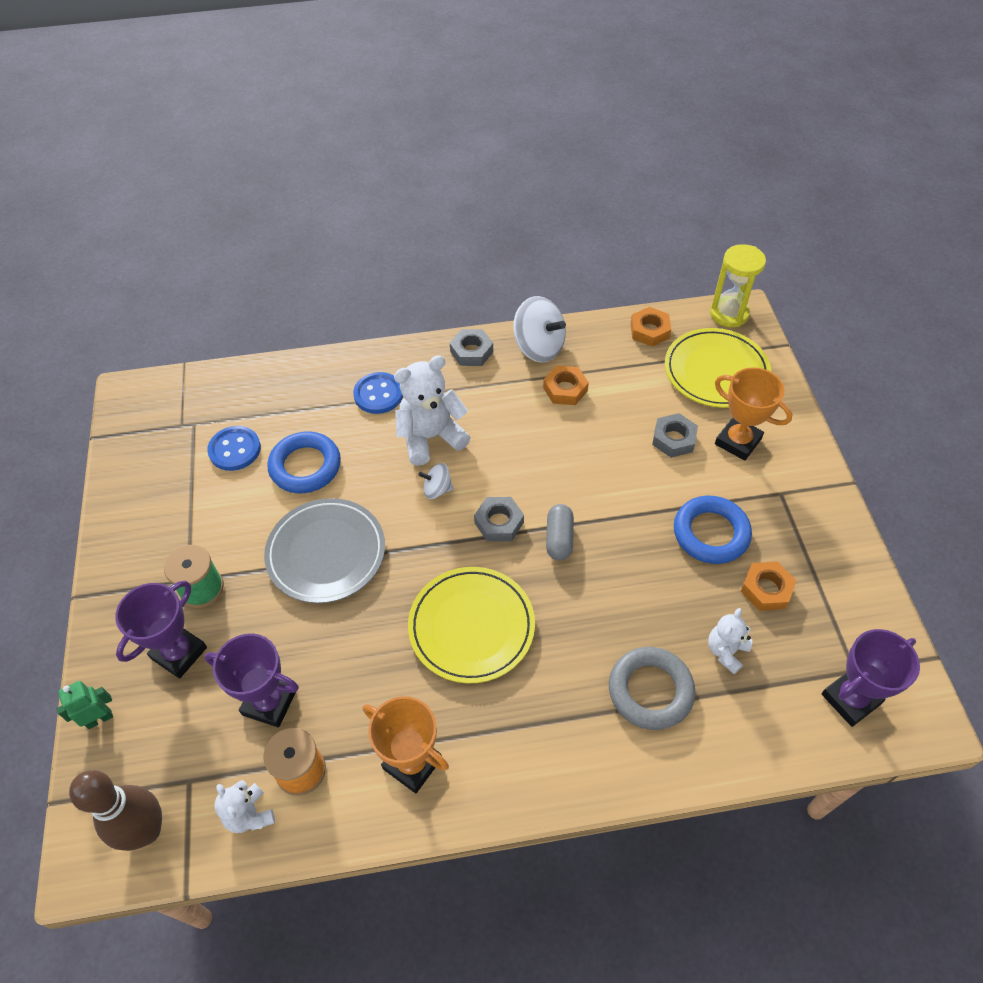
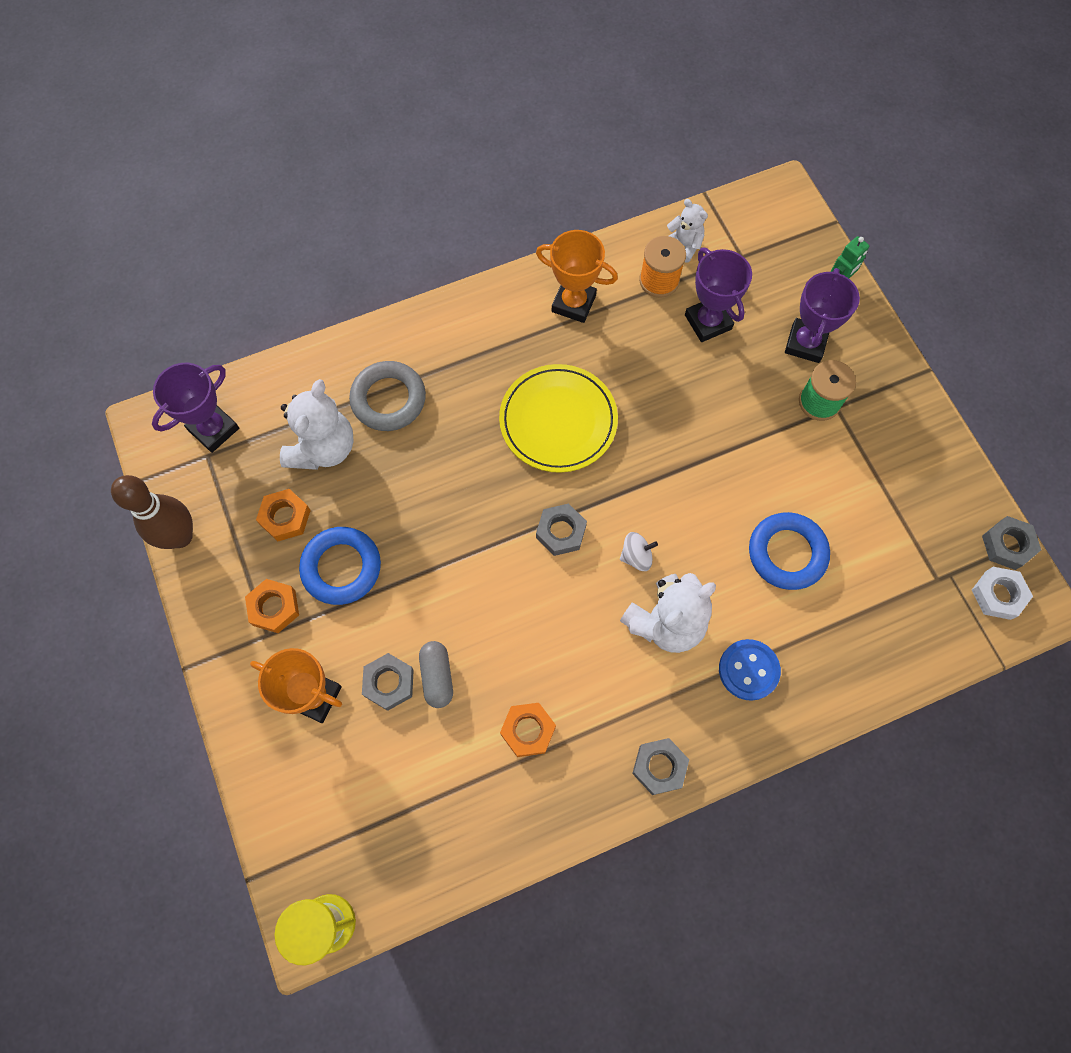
camera: 165 degrees right, 15 degrees up
(119, 436) = (1007, 545): none -> grey nut
(146, 830) = (754, 220): brown bowling pin -> brown bowling pin (180, 536)
(154, 405) = (998, 595): none -> white nut
(235, 449) = (873, 557): blue button -> none
(269, 702) = (708, 322): purple trophy -> purple trophy turned 60 degrees clockwise
(326, 553) = (720, 461): grey plate -> none
(538, 347) = (576, 795): white spinning top -> none
(559, 538) = (495, 527): grey capsule -> grey capsule (437, 676)
(649, 331) = (435, 861): orange nut -> orange nut (274, 607)
(716, 371) = (343, 805): yellow plate -> none
(726, 651) = (323, 448): white teddy bear -> white teddy bear, size x1.81

